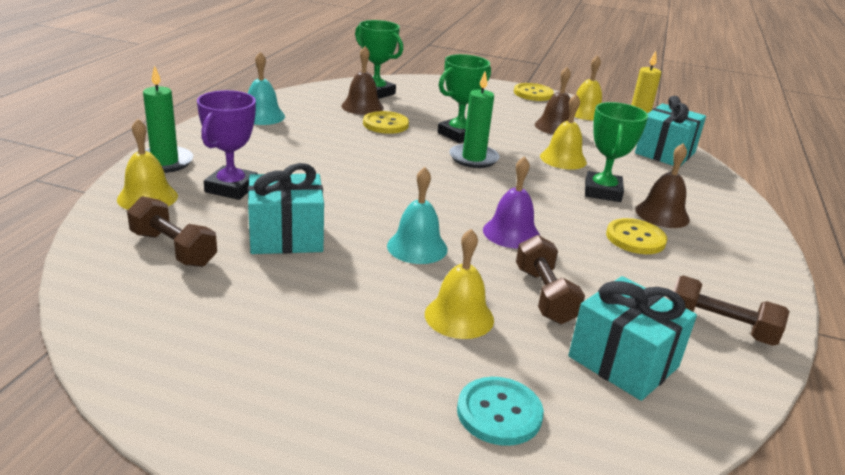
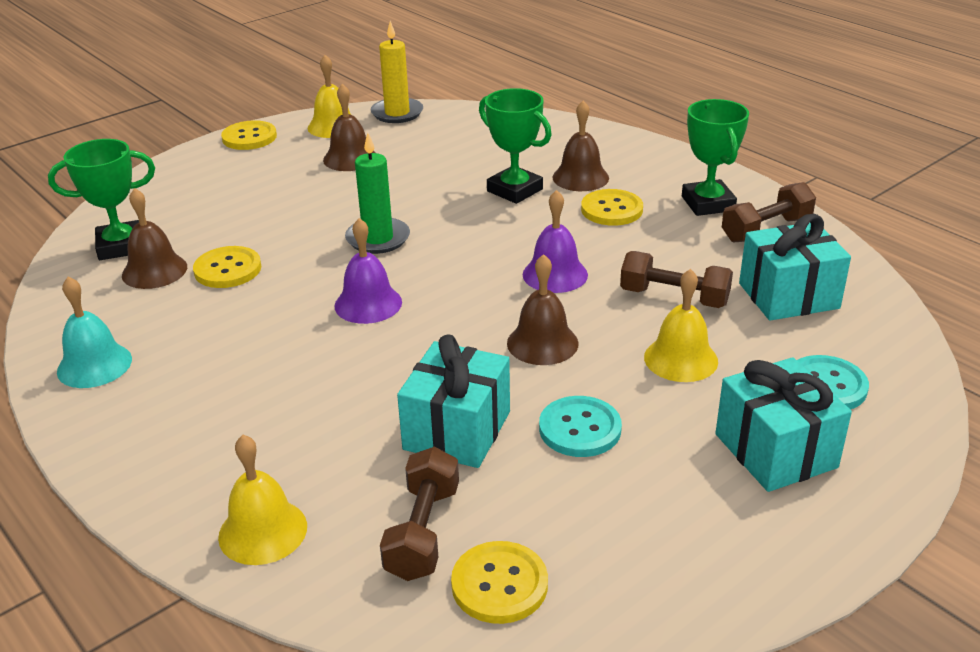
camera: 55 degrees left, 5 degrees up
(134, 290) = (499, 584): none -> yellow button
(165, 162) = (163, 494): green candle -> none
(173, 249) = (423, 532): brown dumbbell -> brown dumbbell turned 60 degrees counterclockwise
(231, 188) = (298, 446): purple trophy -> none
(325, 286) = (580, 429): none -> turquoise button
(396, 173) = (368, 304): none -> purple bell
(417, 247) = (542, 343): turquoise bell -> brown bell
(459, 134) = (308, 227): green trophy -> green trophy (708, 203)
(563, 159) = (428, 184): yellow bell -> none
(665, 153) = (466, 123): turquoise gift -> turquoise gift (775, 451)

